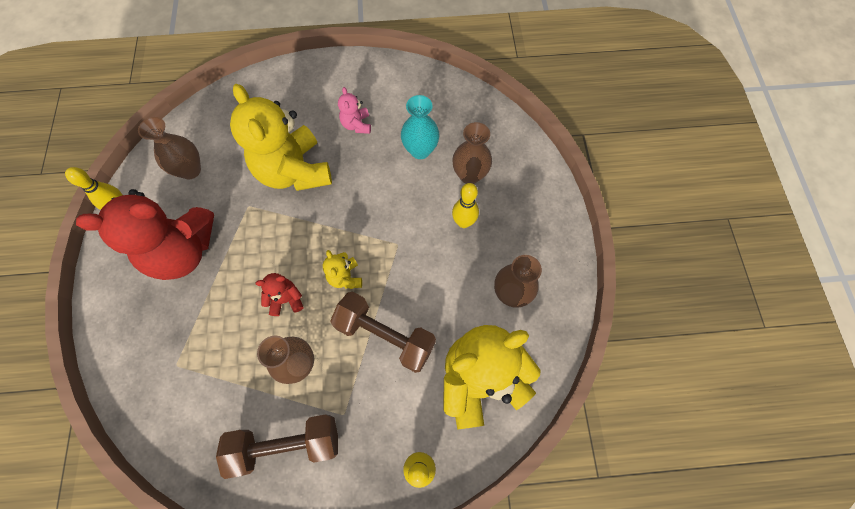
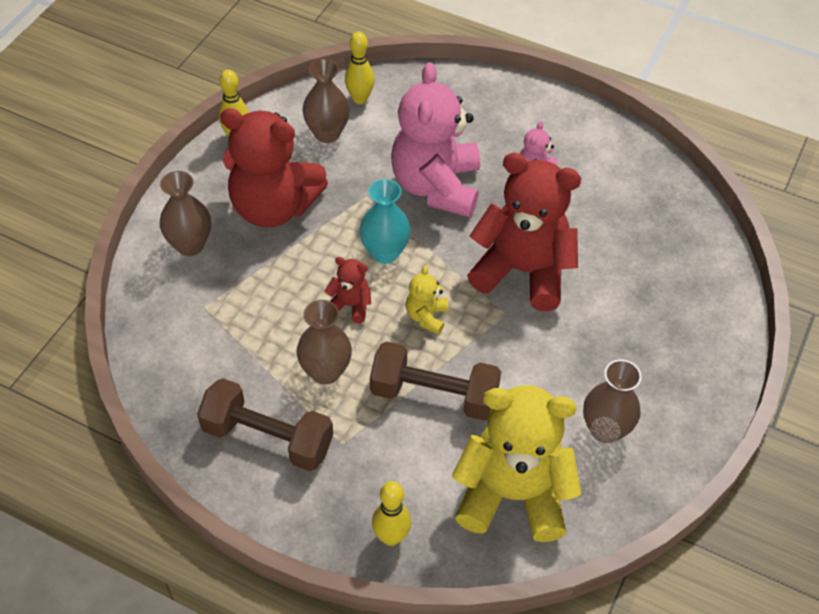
camera: 30 degrees right, 15 degrees down
(294, 171) = (436, 186): yellow teddy bear -> pink teddy bear
(385, 335) = (434, 395): brown dumbbell -> brown dumbbell turned 45 degrees counterclockwise
(390, 205) = (522, 271): none -> red teddy bear
(420, 150) = (594, 233): turquoise vase -> turquoise vase (384, 253)
(463, 222) = (597, 330): yellow bowling pin -> yellow bowling pin (360, 99)
(469, 175) = (636, 286): brown vase -> brown vase (190, 245)

